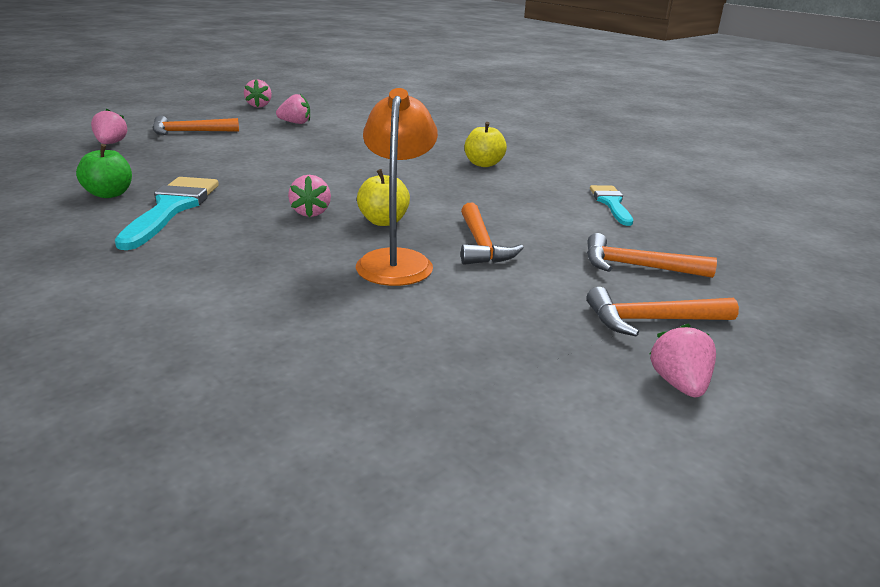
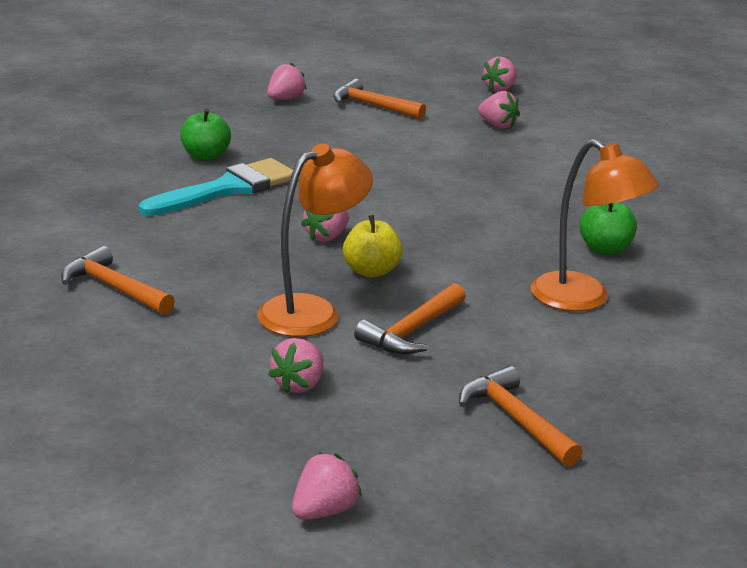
camera: 45 degrees right, 0 degrees up
(483, 164) = (605, 249): yellow apple -> green apple
(487, 310) = (299, 385): none -> pink strawberry
(527, 191) = (583, 299): none -> orange lamp
(611, 203) = (650, 352): turquoise brush -> none
(652, 320) = (415, 464): orange hammer -> orange hammer (114, 288)

